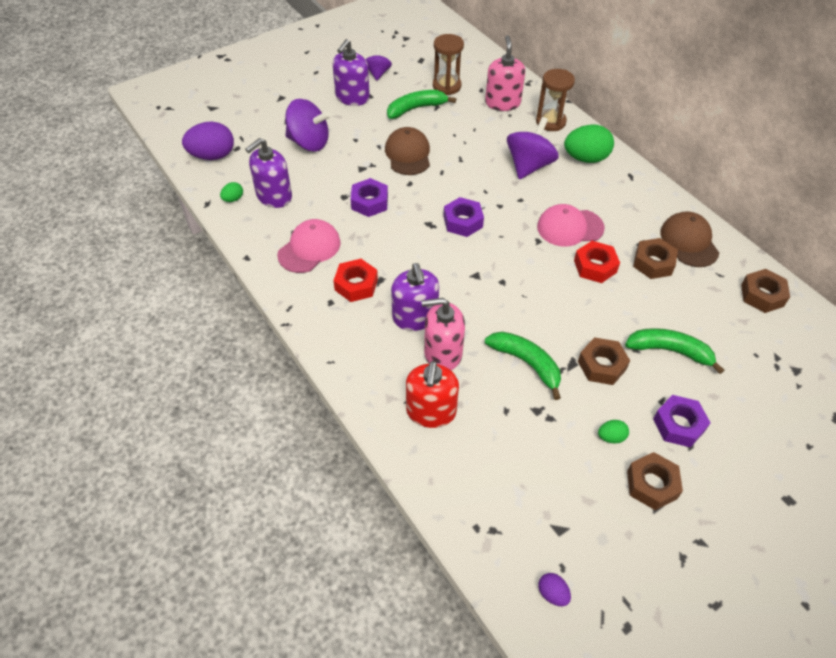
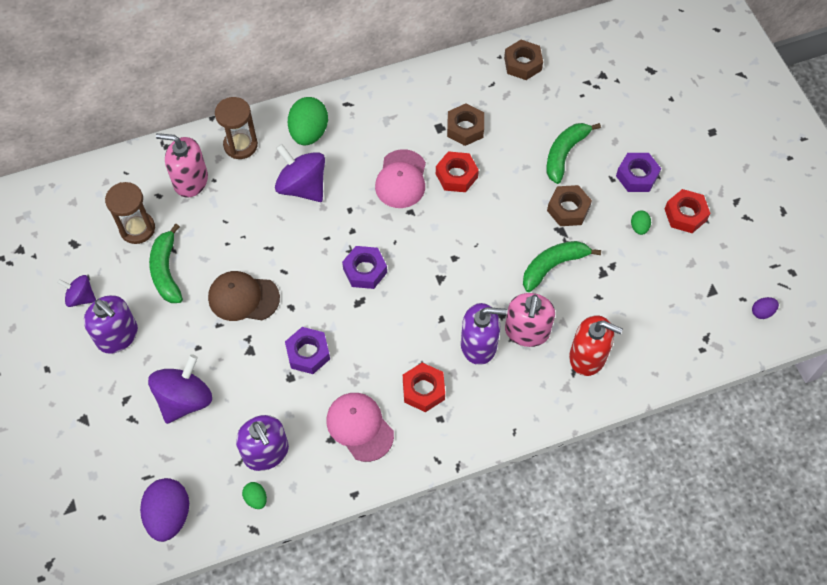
camera: 75 degrees left, 10 degrees up
(652, 484) = (685, 214): brown nut -> red nut
(689, 241) = (447, 91): brown cap -> none

